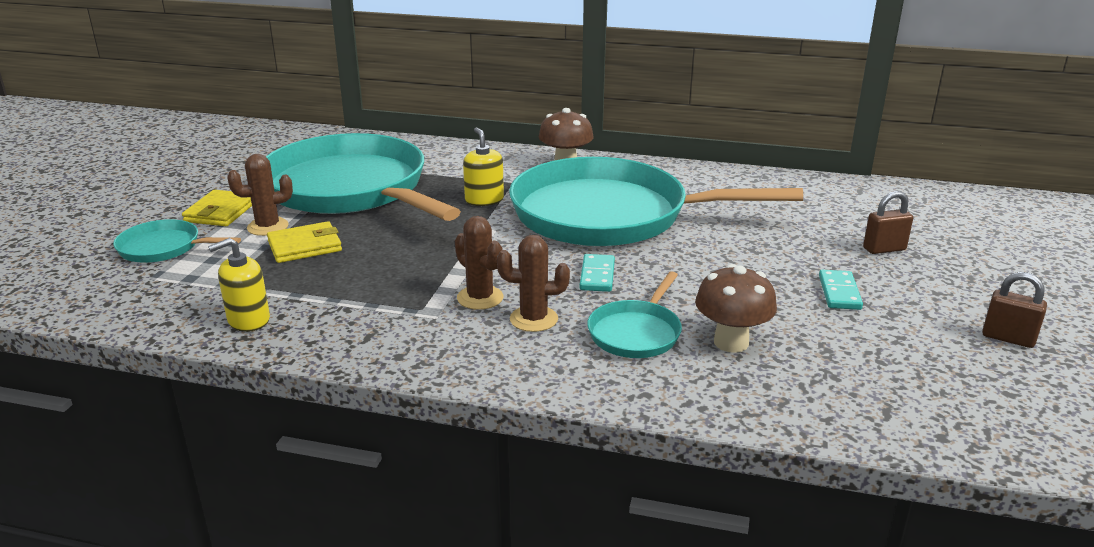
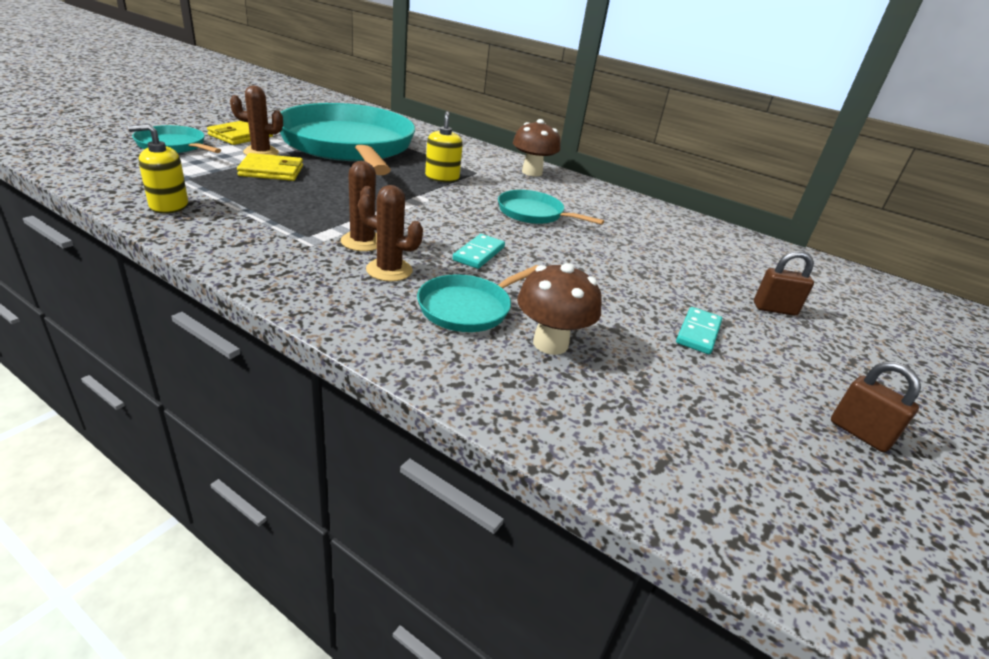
camera: 15 degrees right, 5 degrees up
(608, 215) = (533, 213): turquoise pan -> turquoise pan, size x0.42

